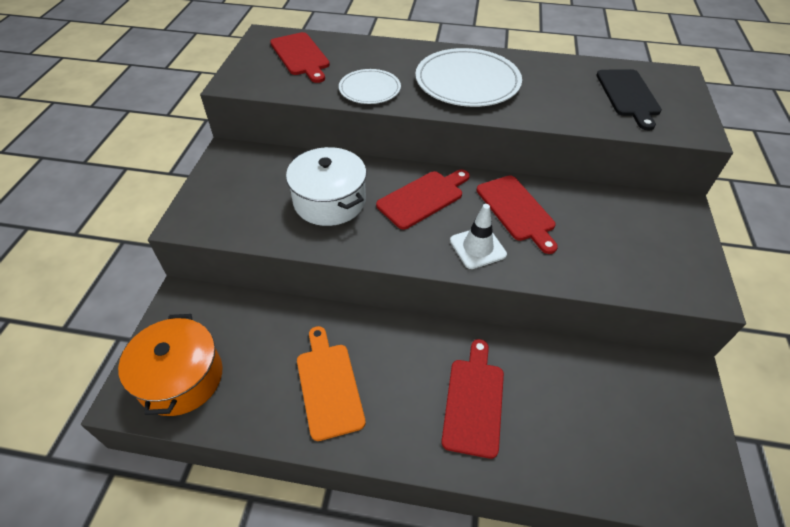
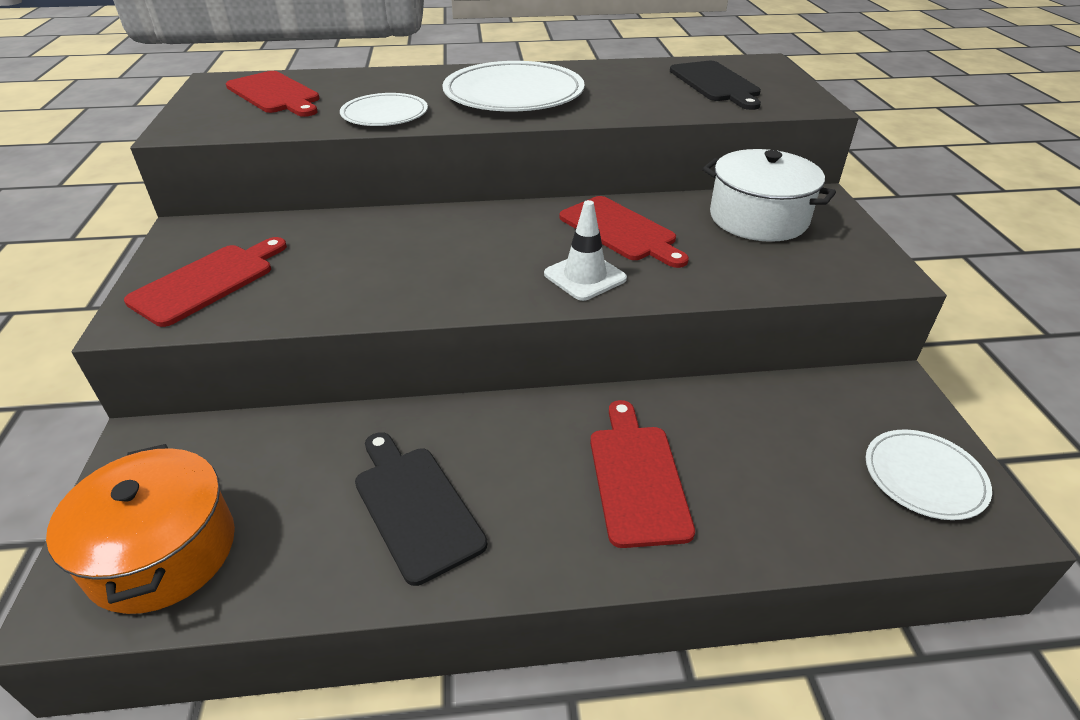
camera: 15 degrees left, 10 degrees down
(328, 385) = (415, 506): orange cutting board -> black cutting board
(329, 201) = (358, 260): white pot -> white pot (758, 218)
(423, 198) = (491, 237): red cutting board -> red cutting board (208, 281)
(676, 454) = (924, 477): none -> white plate

